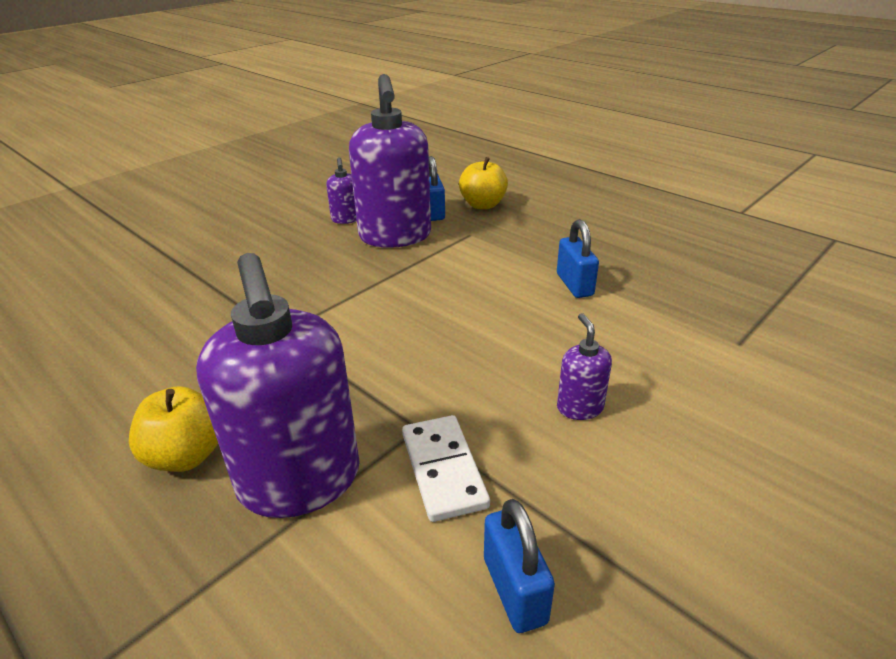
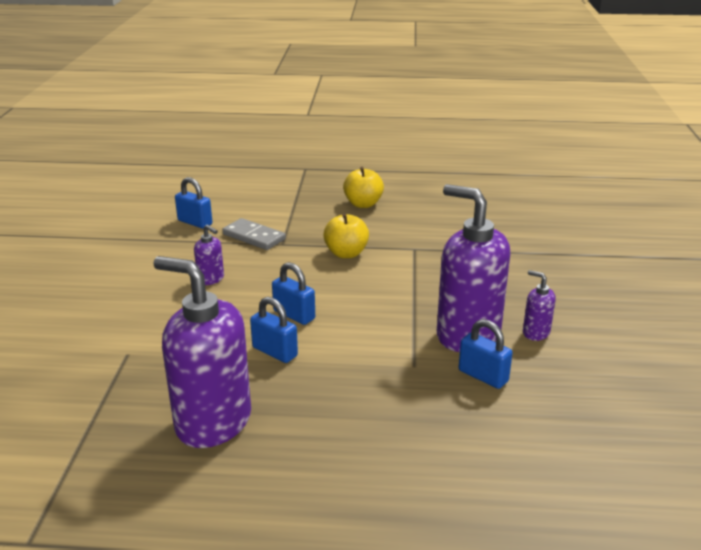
camera: 140 degrees right, 5 degrees down
(300, 481) = (307, 215): purple soap dispenser -> purple soap dispenser (213, 422)
(443, 470) = (254, 237): white domino -> grey domino
(483, 205) = (454, 410): yellow apple -> yellow apple (346, 253)
(520, 311) = (294, 315): none -> blue padlock

